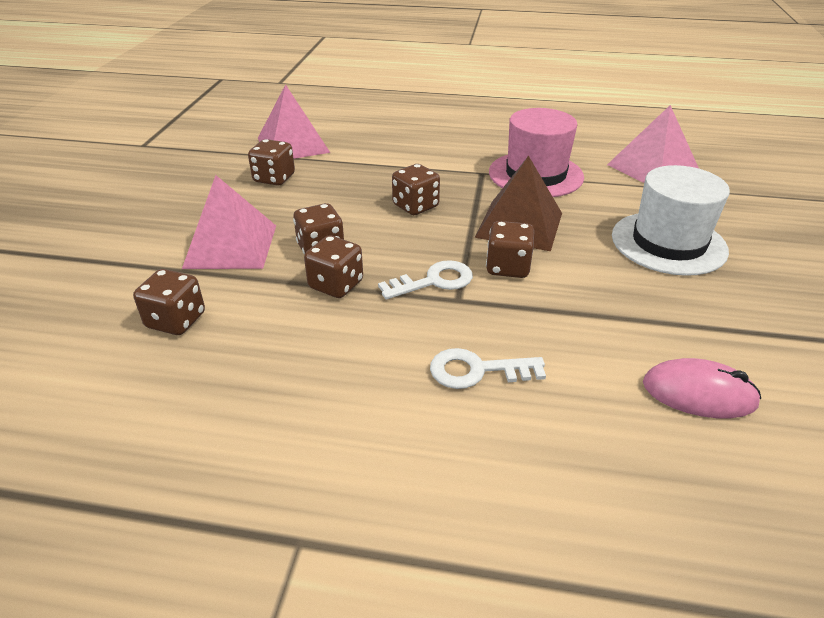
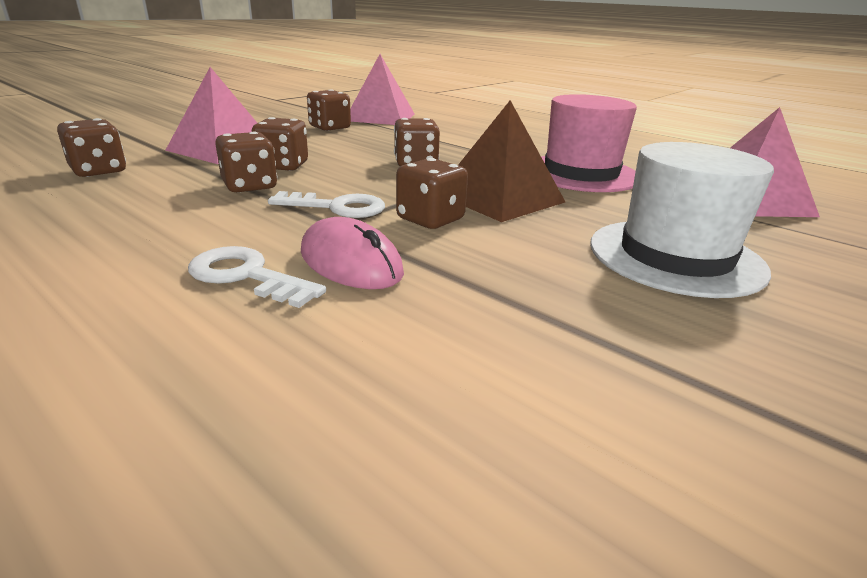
camera: 30 degrees right, 10 degrees down
(699, 393) = (481, 407): pink mouse -> pink mouse (350, 262)

